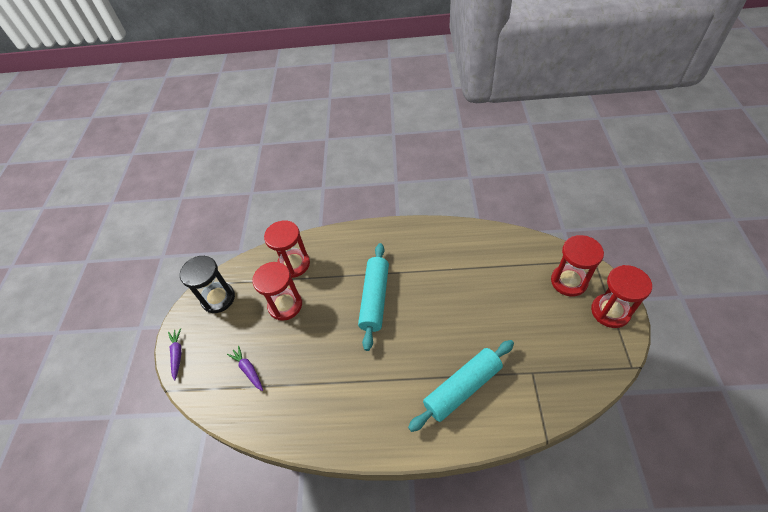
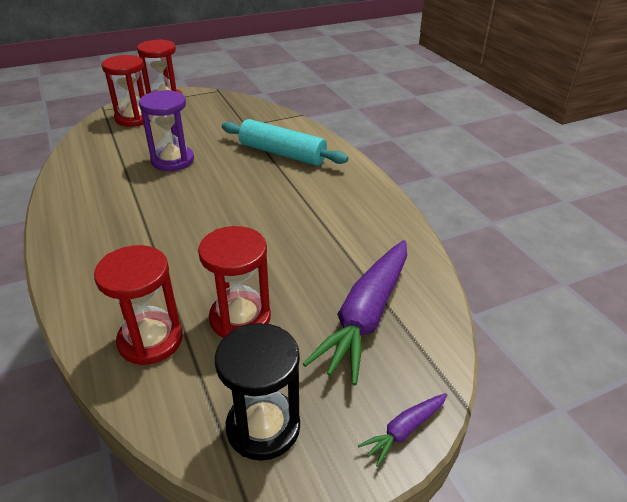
camera: 120 degrees left, 15 degrees down
(248, 370) = (366, 316): purple carrot -> purple carrot, size x2.22
(375, 299) = (195, 231): turquoise rolling pin -> none
(477, 300) = (172, 160): none -> purple hourglass

